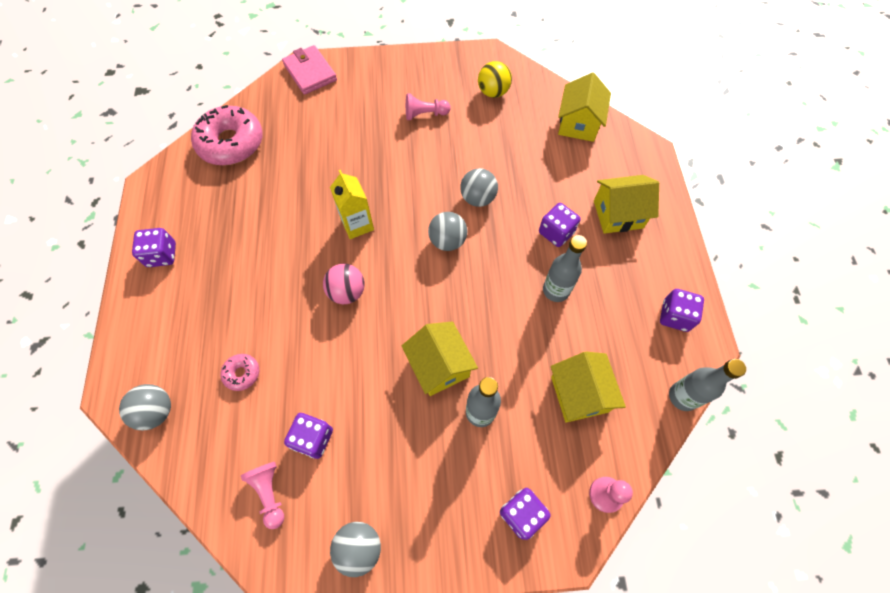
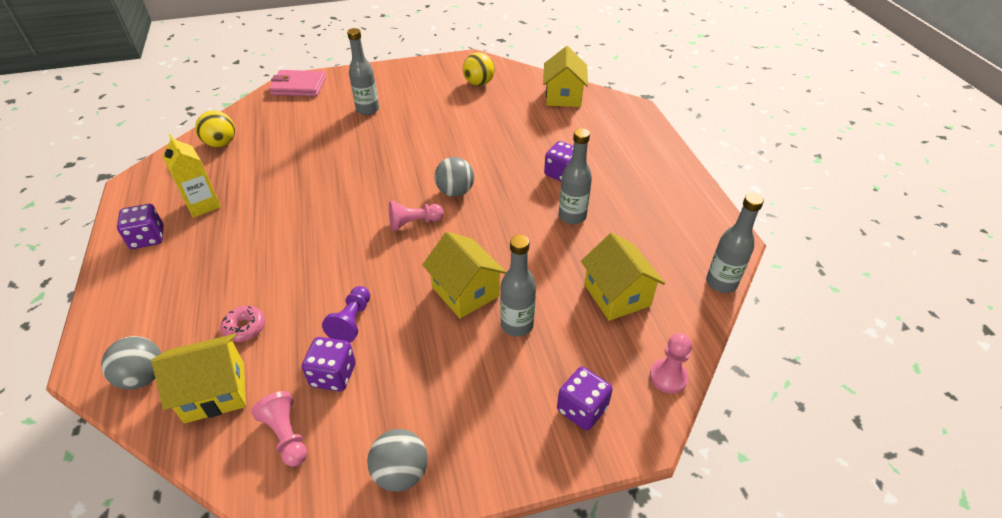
camera: 10 degrees left, 20 degrees down
(231, 143) = (221, 143): pink donut -> yellow ball
(310, 72) = (299, 86): pink wallet -> pink wallet turned 45 degrees counterclockwise
(334, 382) = (352, 321): none -> purple pawn
(347, 292) = (356, 244): pink ball -> none
(357, 224) = (360, 190): yellow carton -> yellow carton (203, 205)
(375, 115) = (367, 109): none -> grey bottle
(425, 114) = (416, 104): pink pawn -> pink pawn (414, 223)
(478, 198) = (479, 157): grey ball -> none
(618, 214) = (617, 154): yellow house -> yellow house (215, 392)
(675, 316) = (693, 221): purple dice -> none

